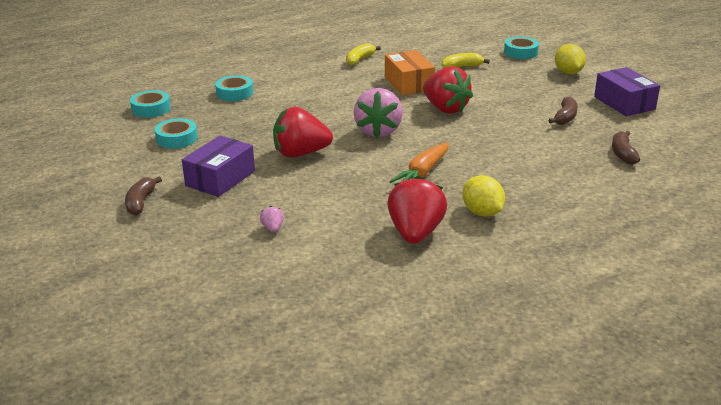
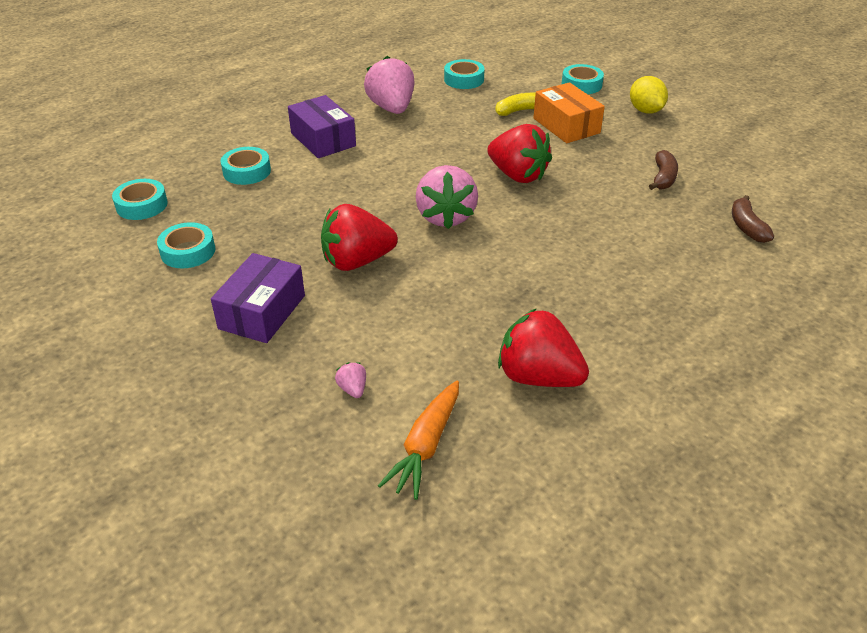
camera: 10 degrees left, 10 degrees up
(140, 202) = (163, 364): brown banana -> none
(359, 60) = (392, 108): yellow banana -> pink strawberry
(409, 83) = (462, 140): orange box -> orange box (566, 125)
(415, 233) = (538, 377): red strawberry -> red strawberry turned 60 degrees counterclockwise
(422, 173) = (519, 278): orange carrot -> orange carrot (426, 446)
(424, 44) = (464, 79): none -> turquoise tape
(482, 212) = (610, 334): yellow lemon -> none
(624, 103) = (723, 151): purple box -> purple box (323, 139)

